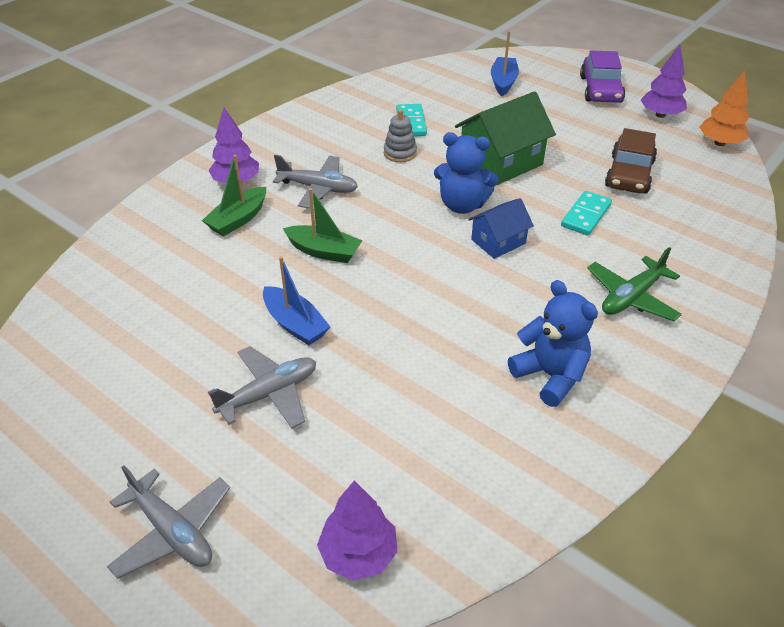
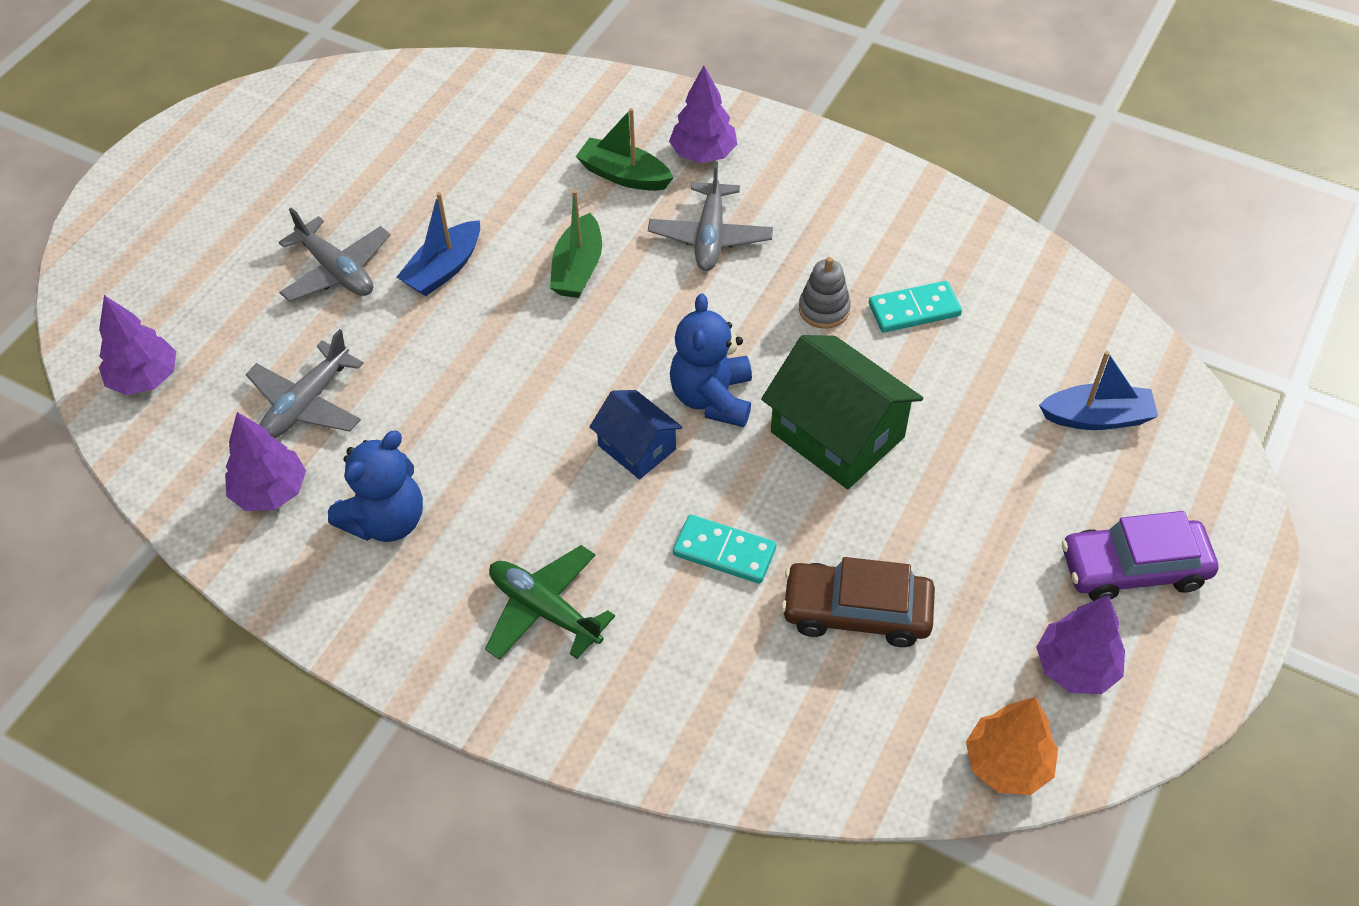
camera: 80 degrees right, 10 degrees up
(172, 531) = (170, 242): grey plane -> grey plane (307, 403)
(514, 451) = (270, 491): none -> purple tree

